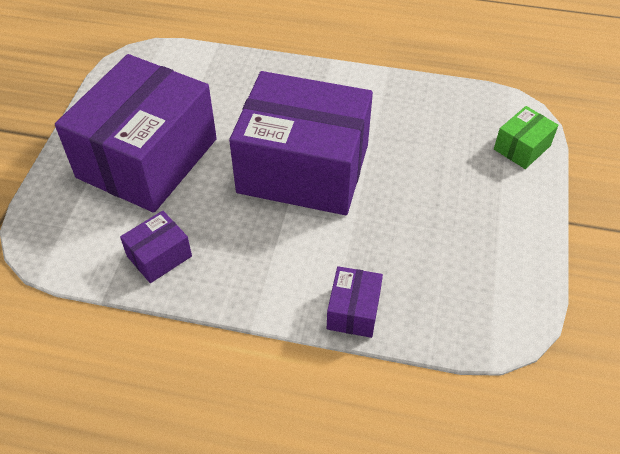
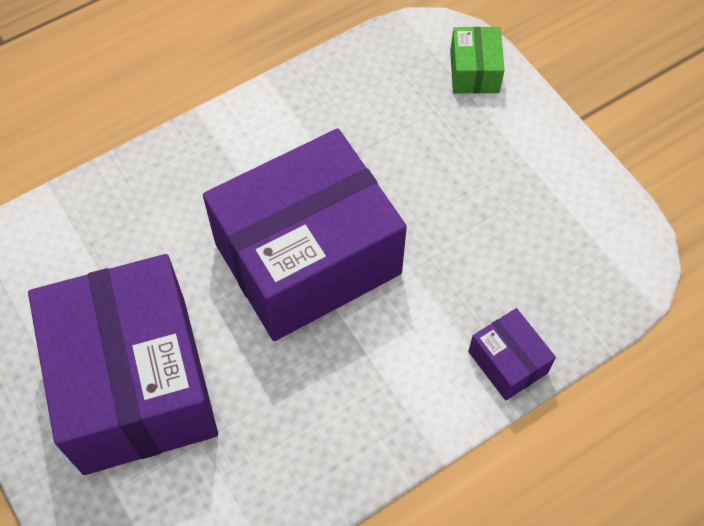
camera: 45 degrees left, 10 degrees up
(159, 256) = (278, 475): purple box -> none

